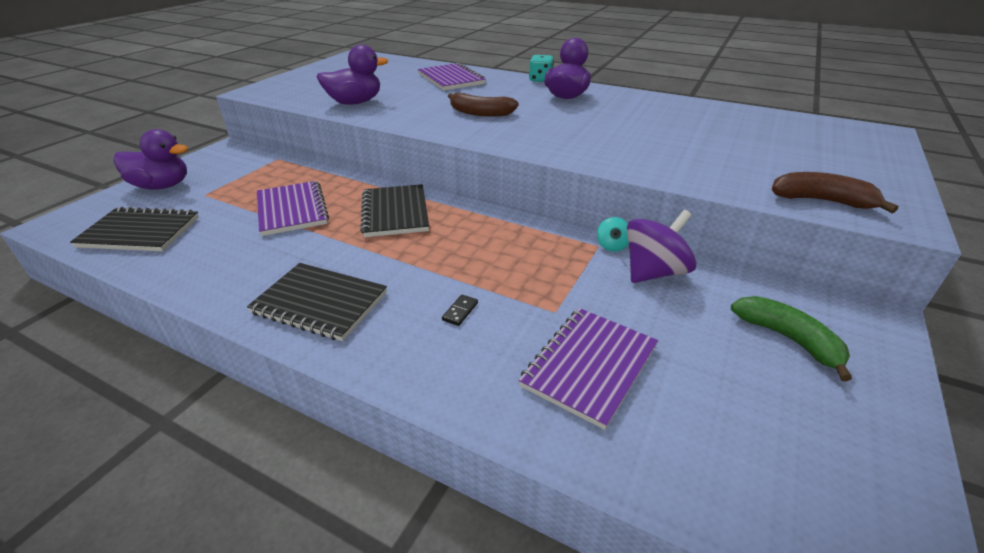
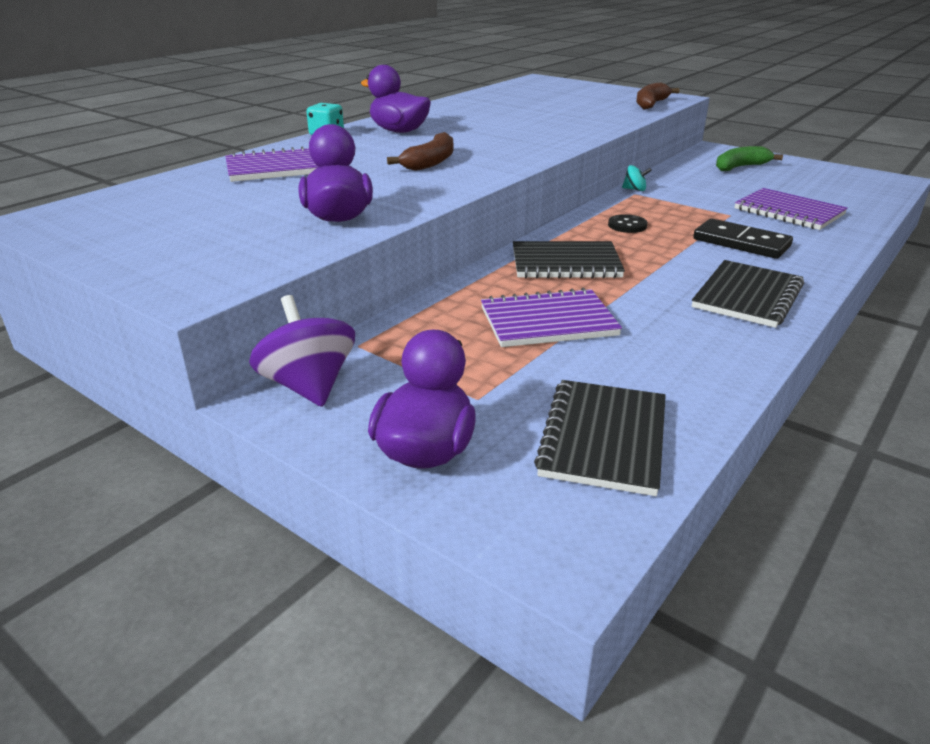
camera: 80 degrees left, 5 degrees down
(460, 311) = (741, 243): black domino -> black domino, size x2.49
(493, 240) = (627, 225): none -> black button
(654, 272) = (672, 183): purple spinning top -> purple spinning top (308, 386)

